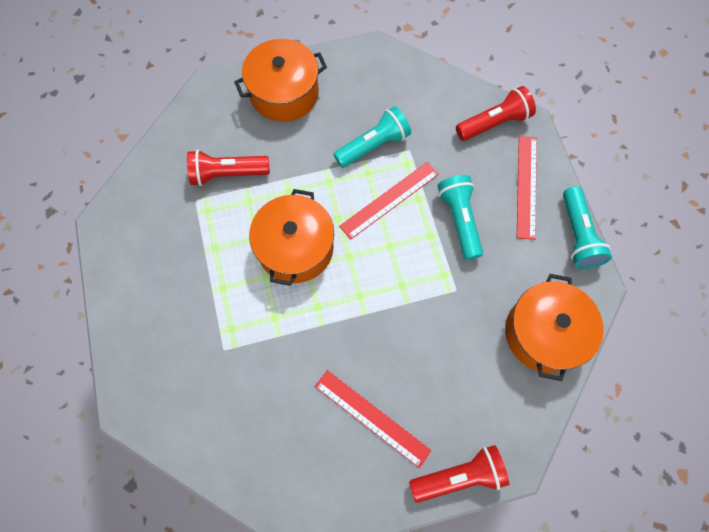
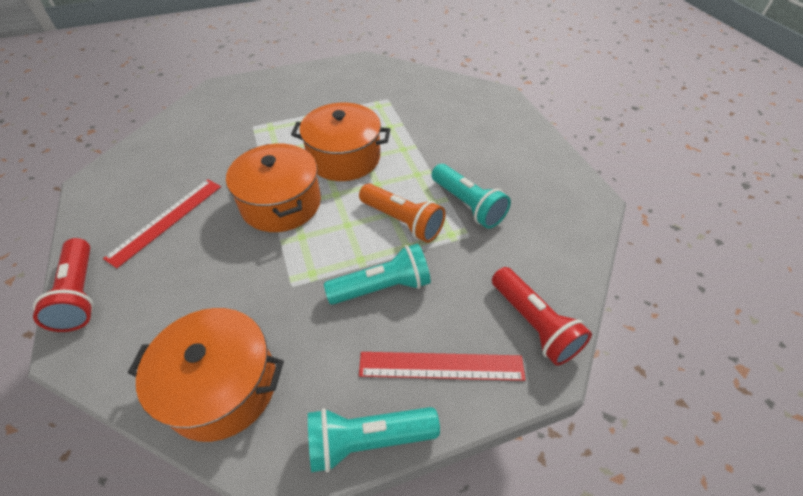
camera: 85 degrees right, 20 degrees down
(227, 174) = (415, 112): red flashlight -> none
(284, 93) = (510, 137): orange pot -> orange pot (281, 203)
(389, 200) = (402, 221): red ruler -> orange flashlight

